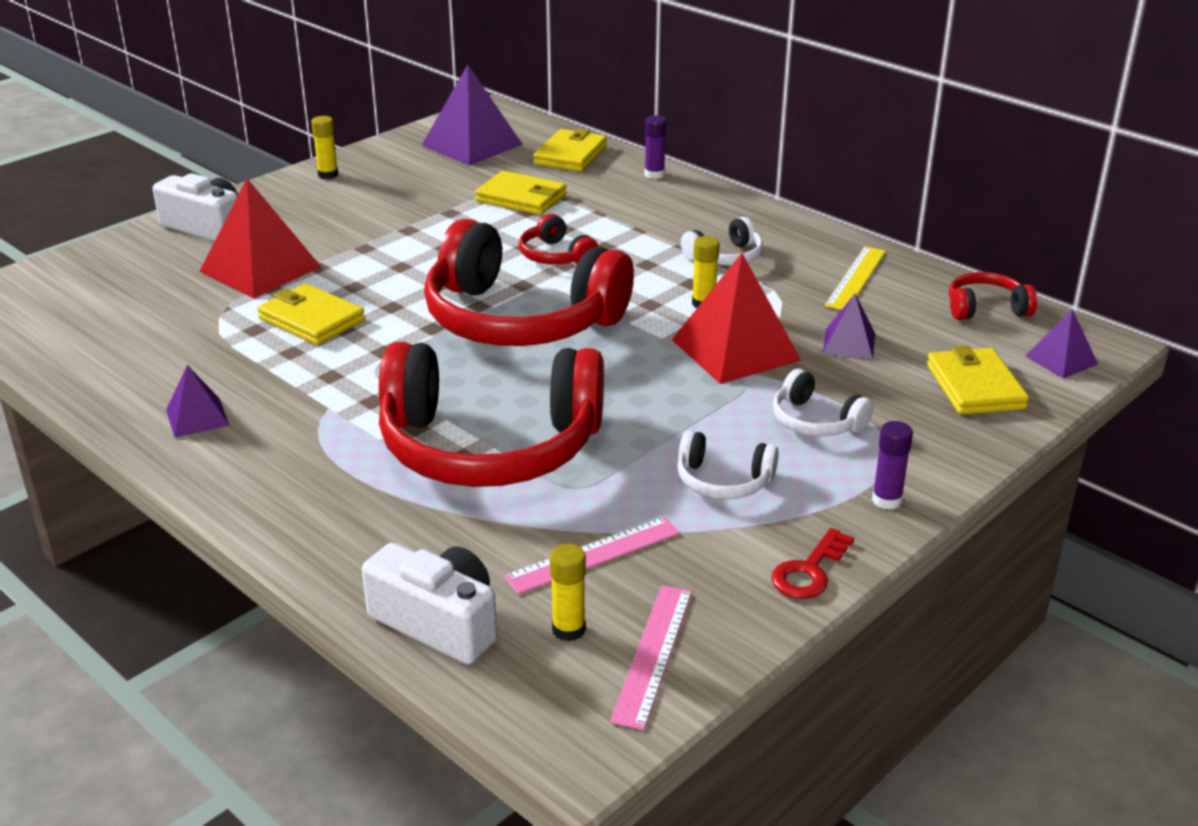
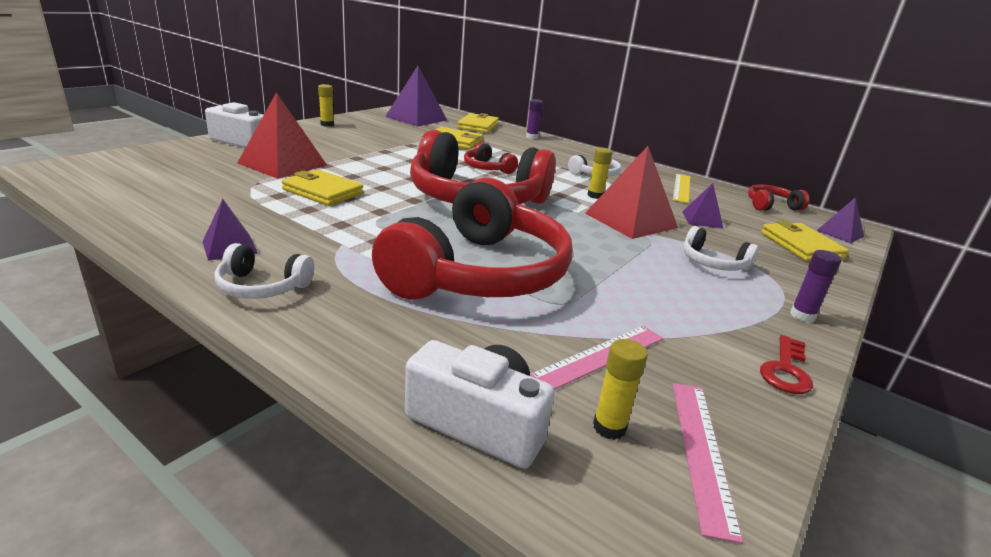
camera: 10 degrees left, 5 degrees down
(489, 447) = (479, 273): red headphones -> red headphones turned 60 degrees counterclockwise
(723, 481) = (673, 300): white headphones -> white headphones (262, 287)

